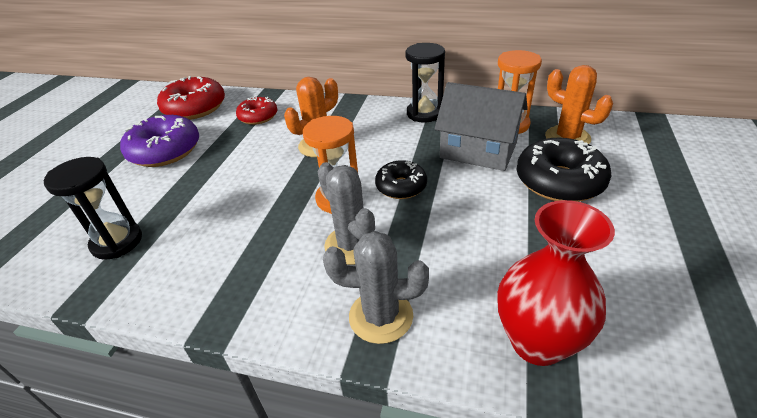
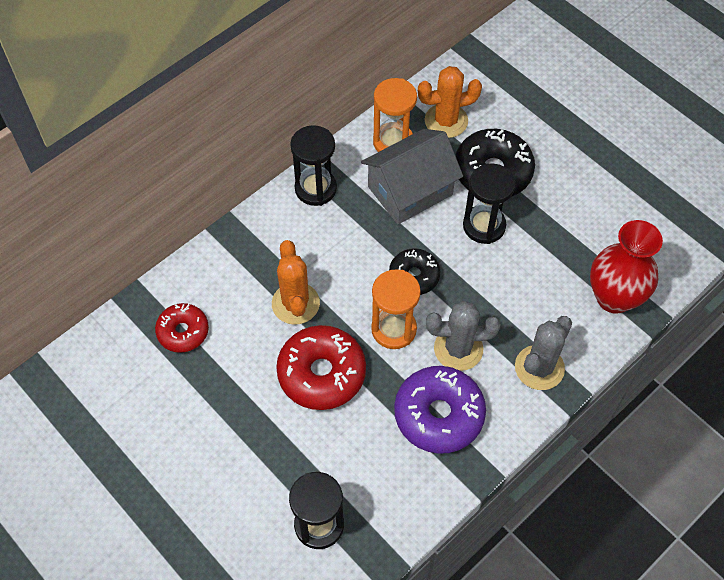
camera: 60 degrees left, 20 degrees up
(165, 151) = (179, 446): purple donut -> purple donut (439, 415)
(195, 108) = (96, 388): red donut -> red donut (321, 373)
(498, 201) = (484, 226): none -> black hourglass

